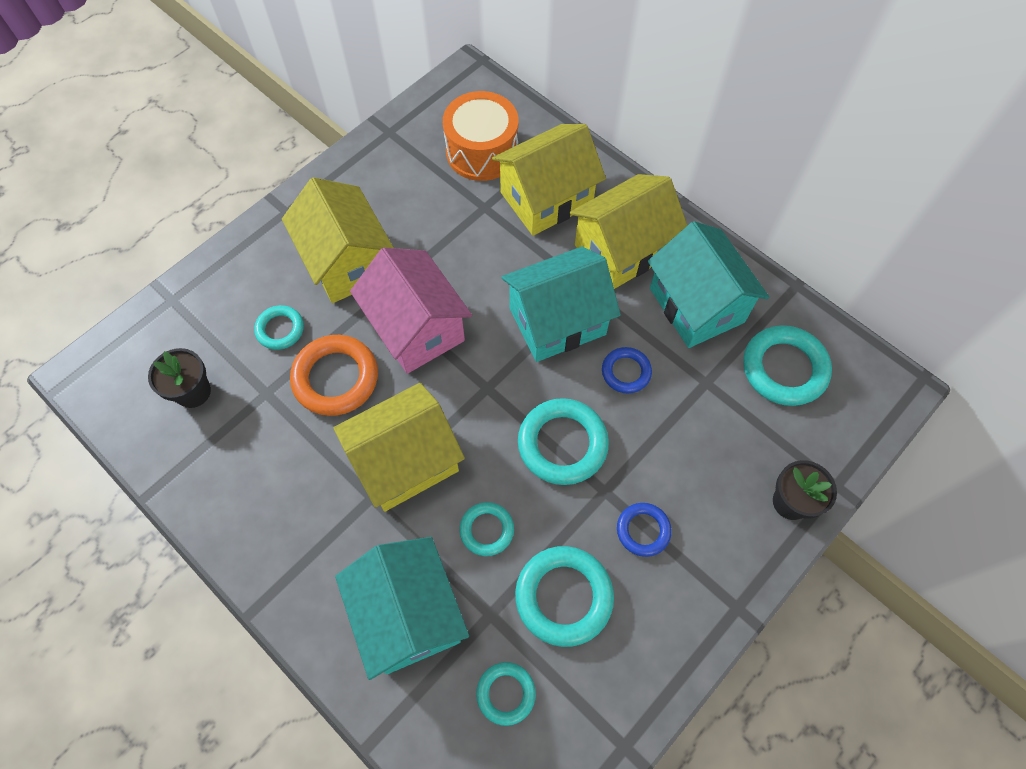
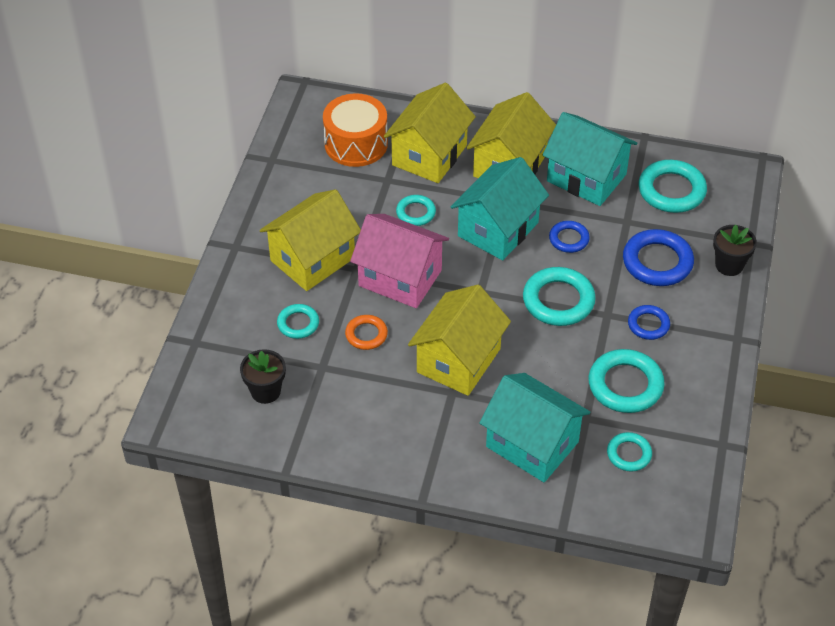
camera: 30 degrees left, 15 degrees down
(336, 378) = (366, 334): orange ring -> orange ring, size x0.58
(347, 262) = (312, 259): yellow house -> yellow house turned 75 degrees counterclockwise
(487, 530) = (546, 373): turquoise ring -> turquoise ring (416, 213)
(707, 453) = (657, 262): none -> blue ring

